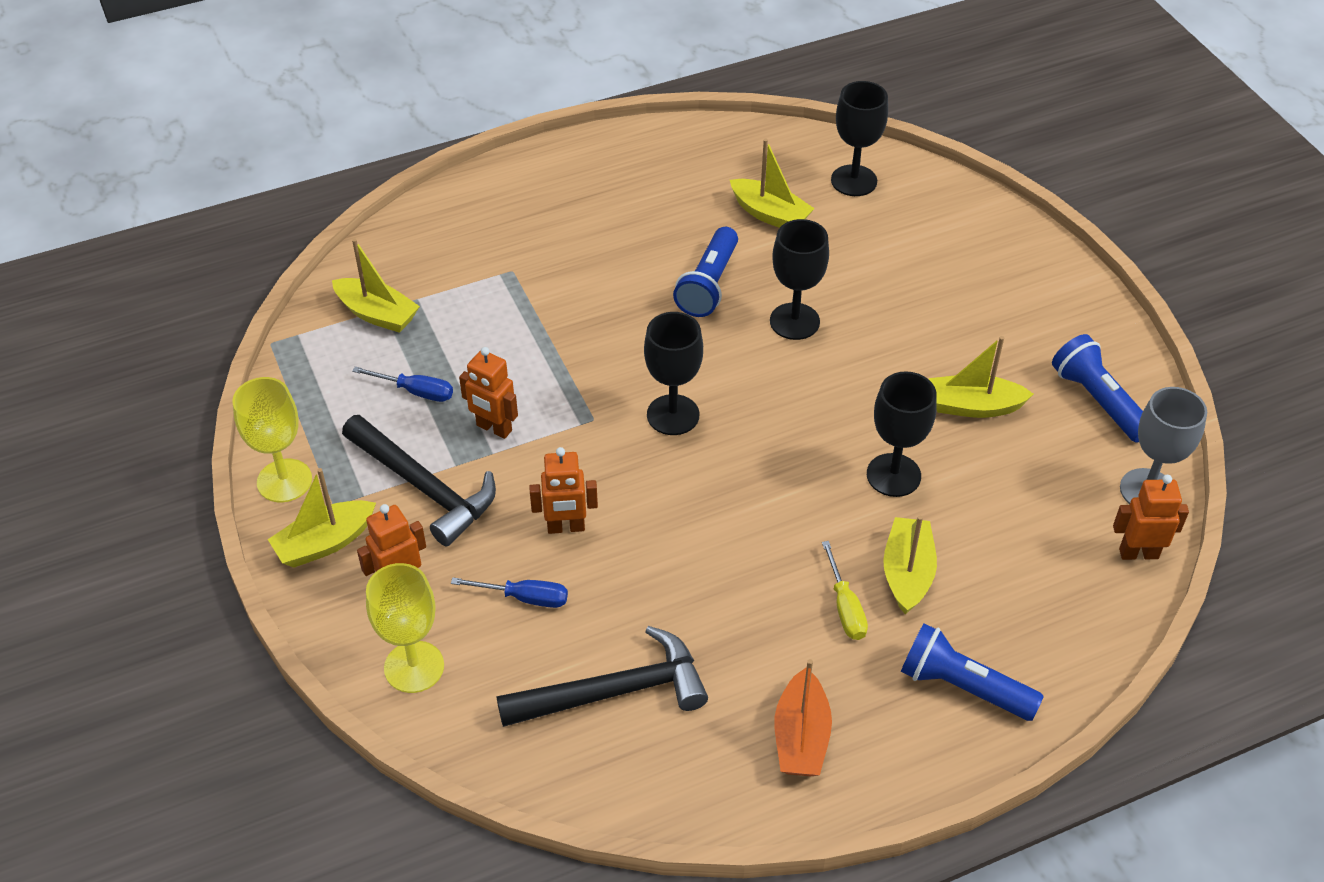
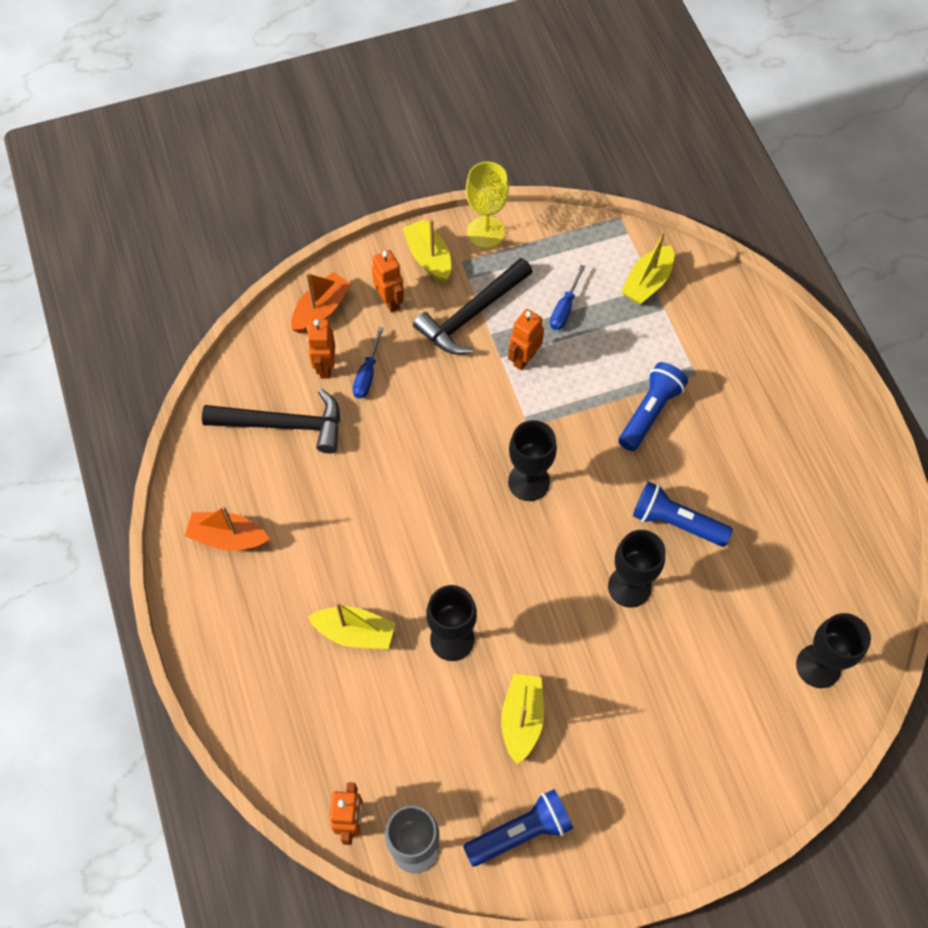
camera: 95 degrees right, 15 degrees up
(414, 667) = (321, 310): yellow goblet -> orange boat
(566, 527) = (425, 402): orange robot -> orange robot (325, 367)
(613, 692) = (283, 424): black hammer -> black hammer turned 75 degrees counterclockwise
(770, 214) = (768, 583): yellow boat -> none
(845, 607) = (330, 582): yellow screwdriver -> none
(962, 687) = (249, 653): blue flashlight -> blue flashlight (649, 412)

